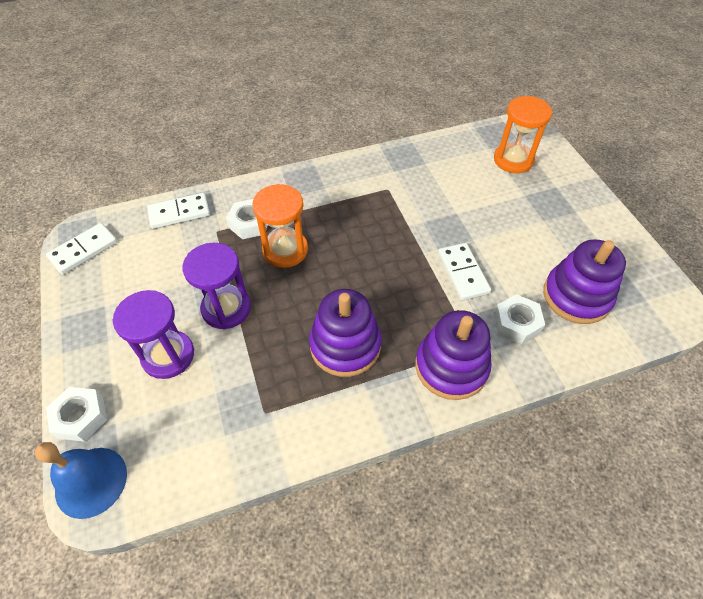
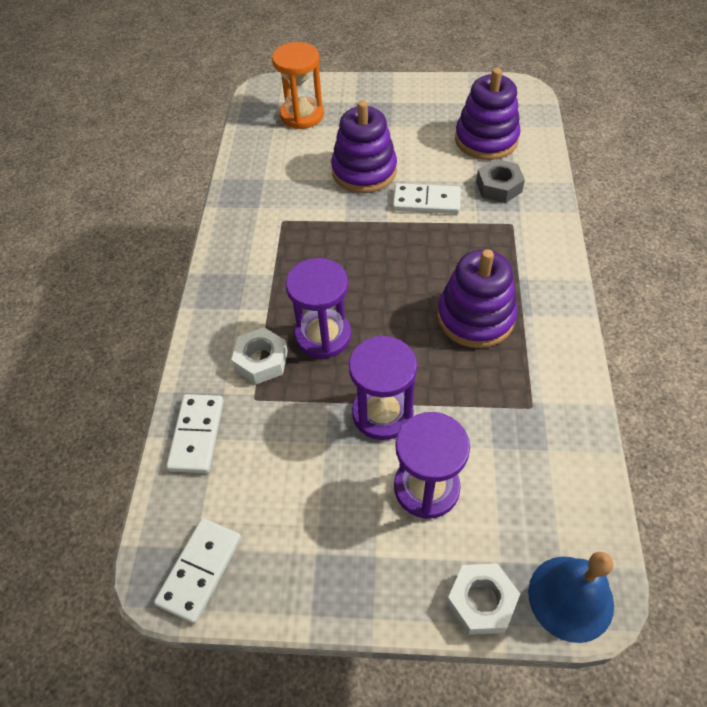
camera: 65 degrees left, 0 degrees up
(83, 250) = (200, 570): white domino -> white domino turned 45 degrees clockwise
(285, 250) = (323, 335): orange hourglass -> purple hourglass
(451, 367) = (528, 246): purple stacking toy -> purple stacking toy (364, 171)
(516, 323) = (498, 187): white nut -> grey nut

